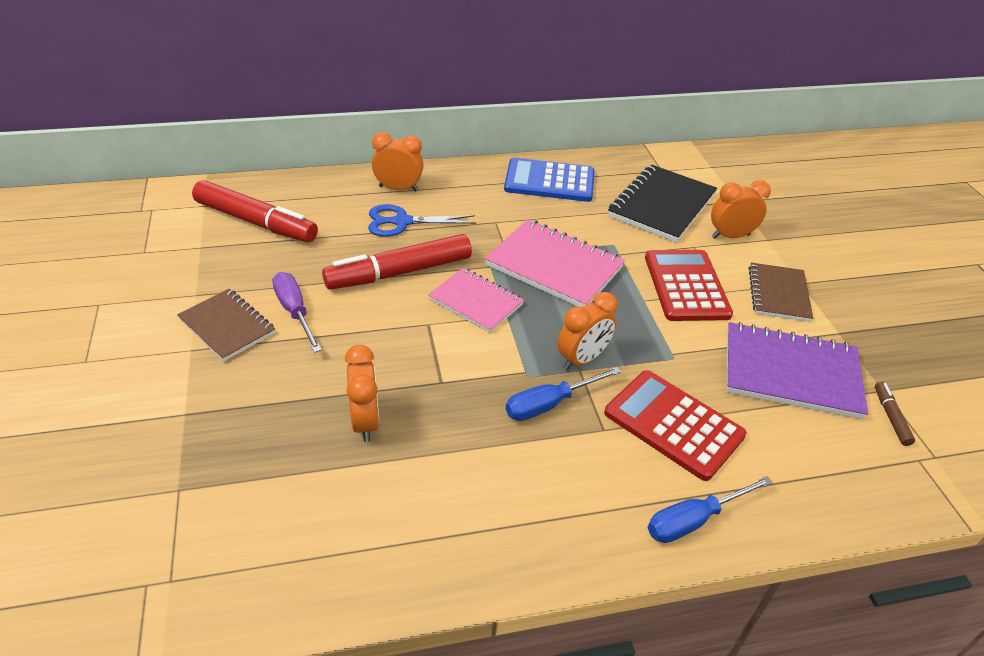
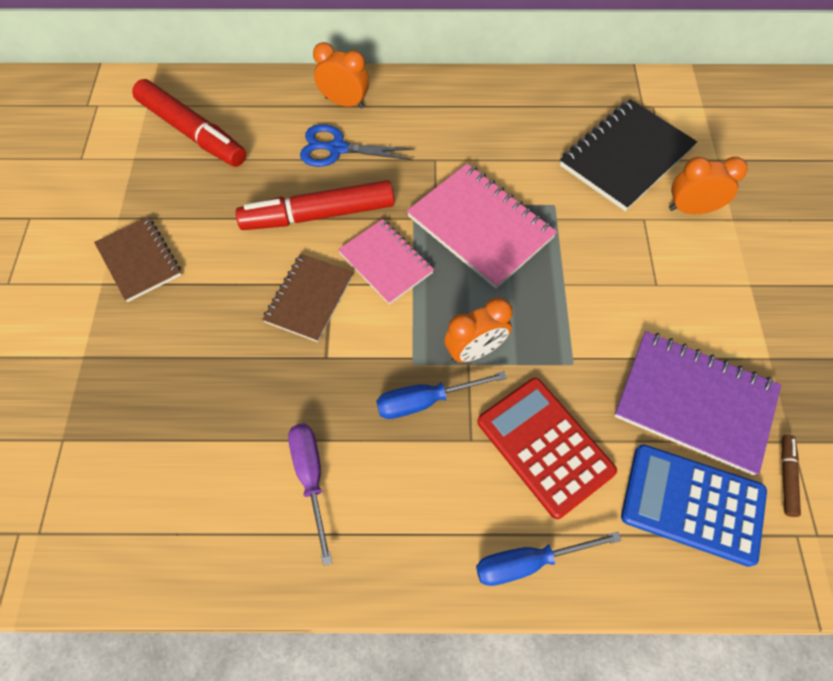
camera: 15 degrees right, 20 degrees up
(295, 312) = (206, 251): purple screwdriver -> purple screwdriver (311, 478)
(365, 421) = (242, 392): orange clock -> none
(549, 181) = (509, 109): blue calculator -> blue calculator (692, 504)
(686, 286) = (617, 271): red calculator -> none
(778, 294) = (718, 296): brown notebook -> brown notebook (309, 299)

